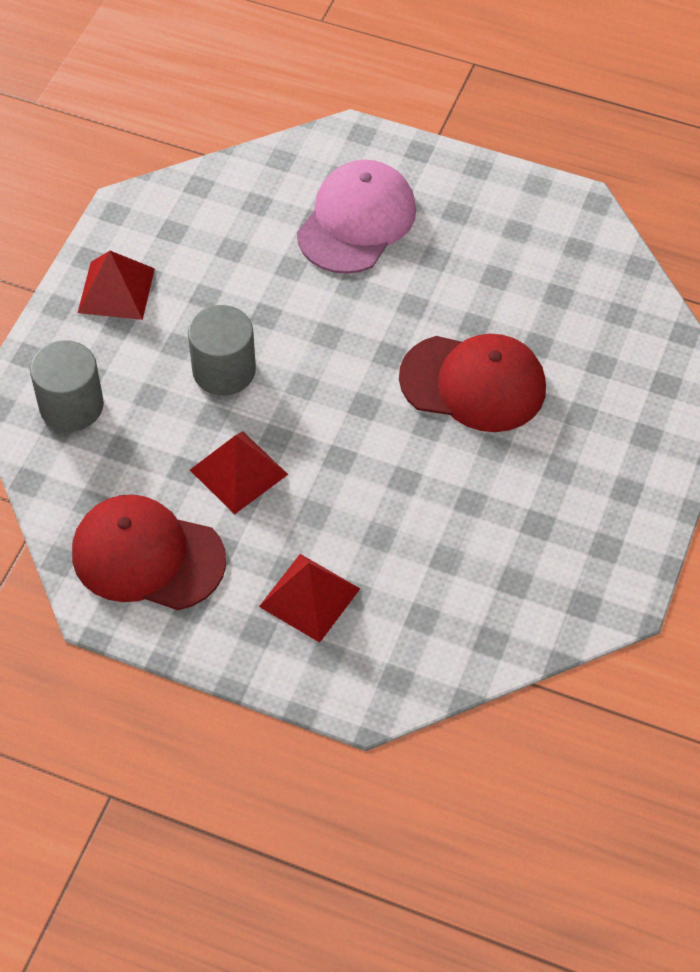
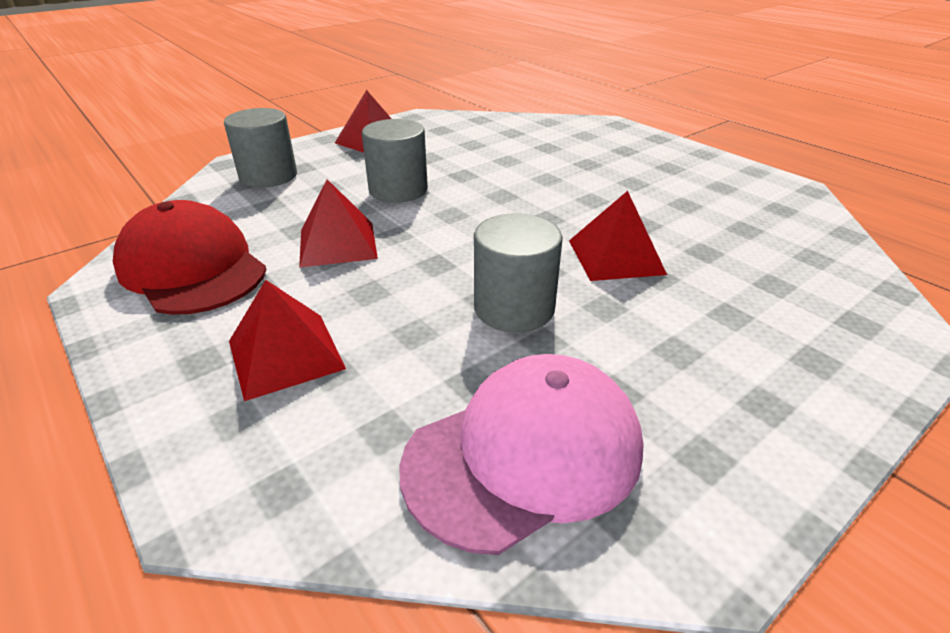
camera: 30 degrees right, 20 degrees down
(356, 221) = (580, 153): pink cap -> pink cap (524, 454)
(431, 479) = (514, 308): none -> grey cylinder
(473, 383) = (615, 257): red cap -> red pyramid

